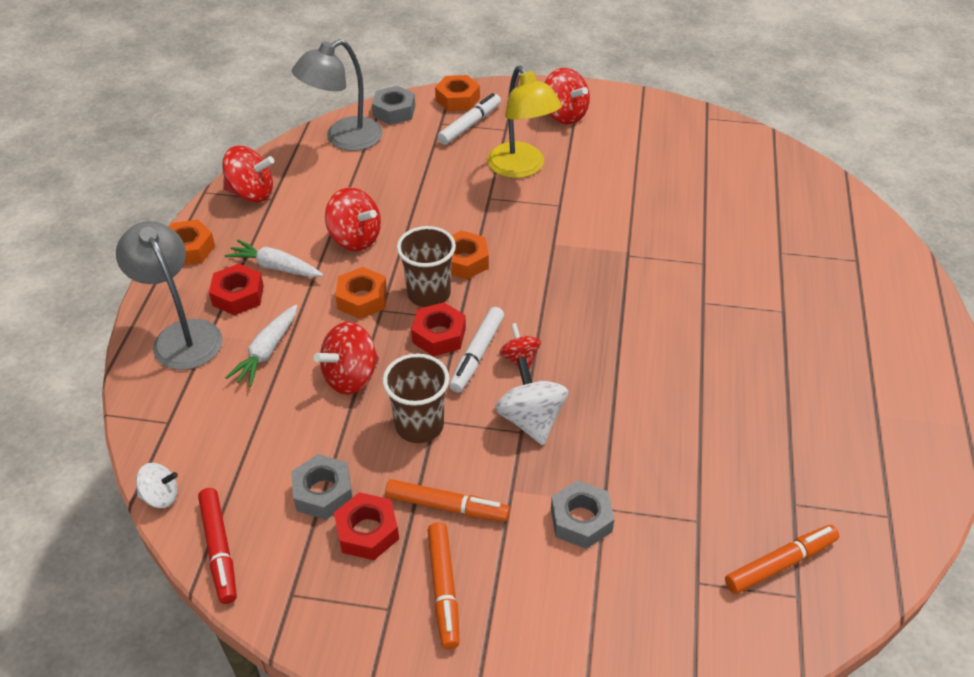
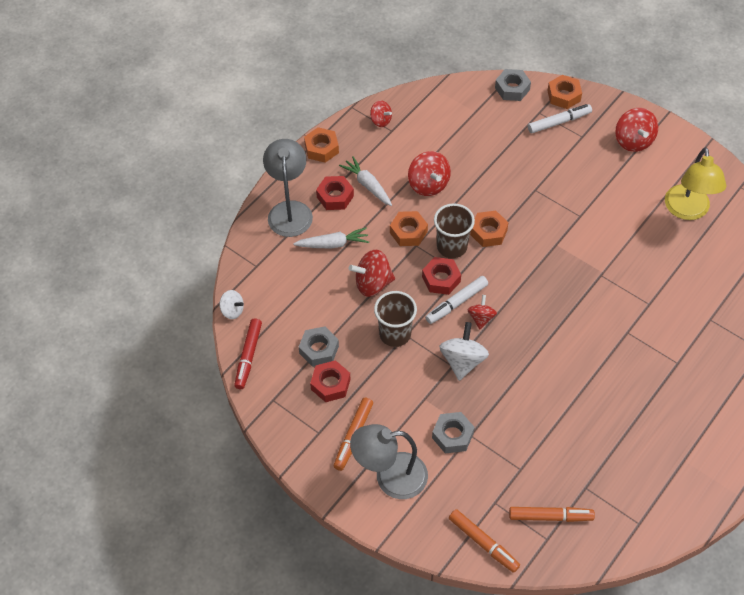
camera: 30 degrees right, 10 degrees up
(251, 193) = (380, 120): red spinning top -> red spinning top, size x0.61
(267, 351) = (333, 244): white carrot -> white carrot turned 150 degrees counterclockwise
(344, 139) = (464, 99): grey lamp -> grey lamp (390, 477)
(447, 506) = (382, 391): orange marker -> orange marker (483, 543)
(521, 168) = (572, 174): yellow lamp -> yellow lamp (687, 211)

